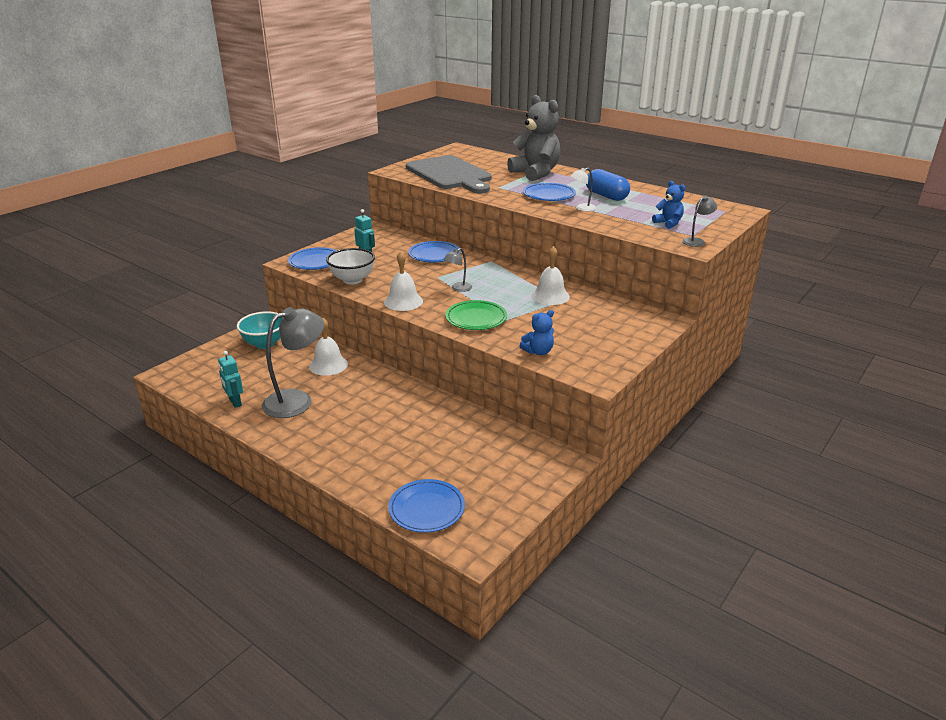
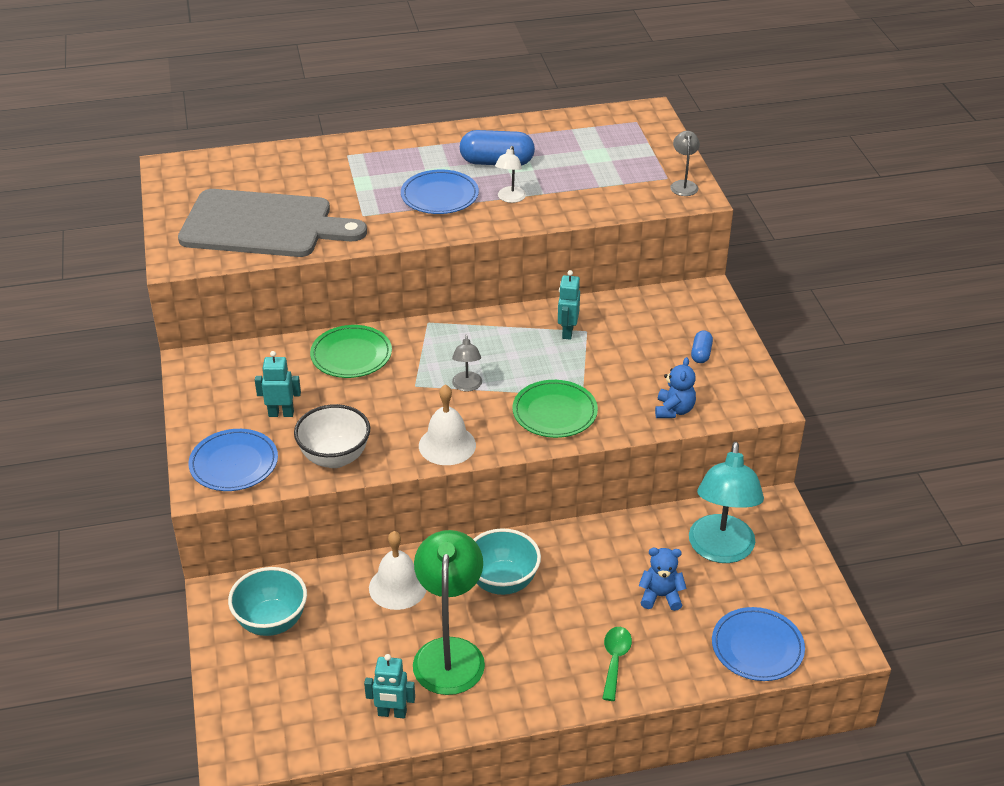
camera: 50 degrees left, 10 degrees up
(297, 400) = (449, 653): grey lamp -> green lamp
(352, 457) = (615, 660): none -> green spoon
(370, 393) = (502, 582): none -> turquoise bowl
(434, 255) = (351, 355): blue plate -> green plate
(495, 456) = (720, 550): none -> turquoise lamp
(535, 173) = (356, 164): grey teddy bear -> none
(550, 296) = (567, 332): white bell -> turquoise robot
(606, 340) = (701, 354): none -> blue capsule
(668, 223) = (621, 172): blue teddy bear -> blue teddy bear (660, 596)

